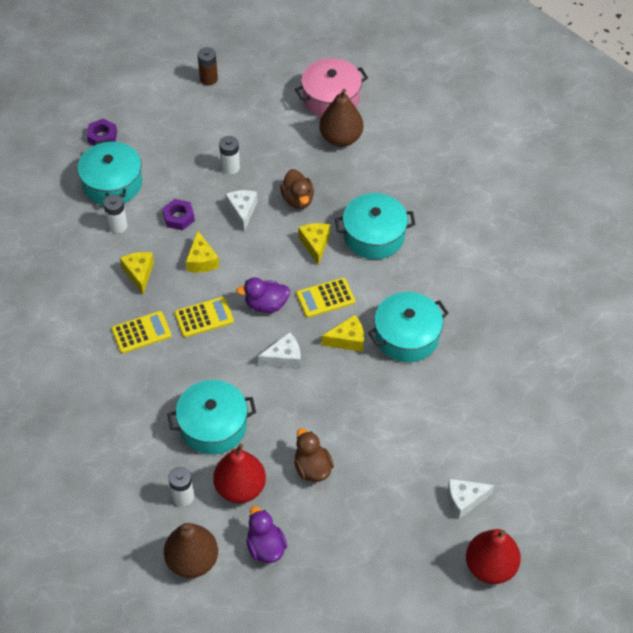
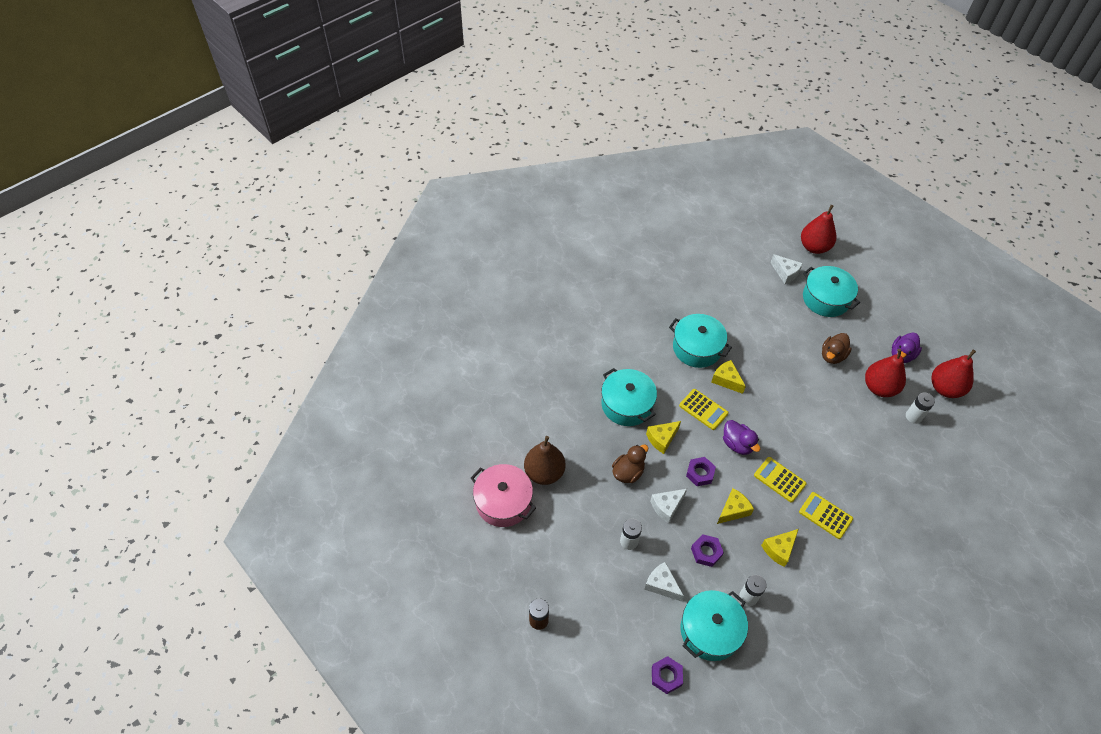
camera: 120 degrees left, 0 degrees up
(192, 561) = (945, 388): brown pear -> red pear
(213, 426) = (853, 426): turquoise pot -> turquoise pot (826, 299)
(257, 255) = (700, 473): none -> purple nut
(284, 358) = (770, 411): white cheese -> white cheese (661, 585)

